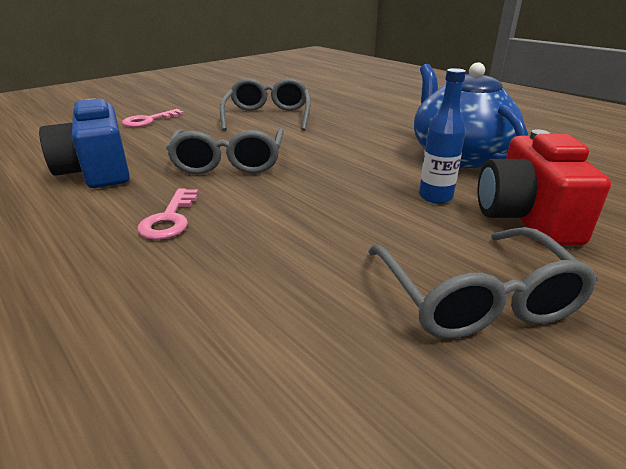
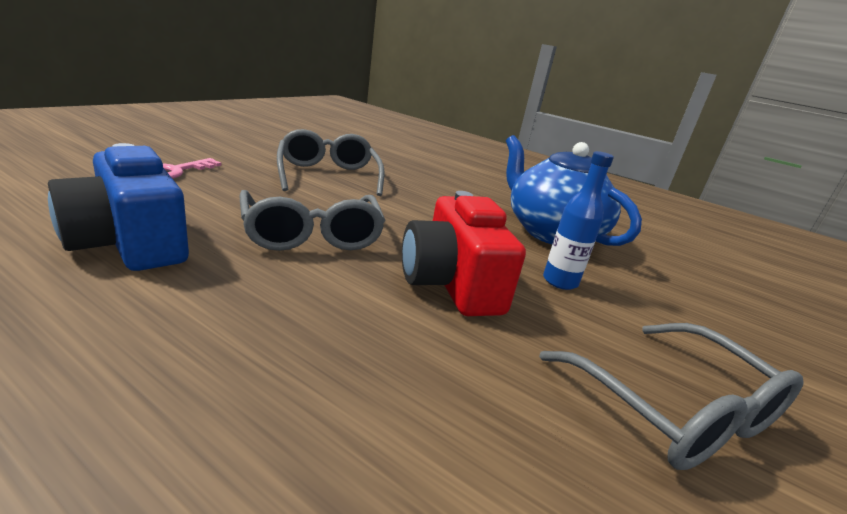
camera: 20 degrees left, 5 degrees down
(170, 219) = (273, 318): pink key -> none
(526, 217) = (653, 305): red camera -> red camera (451, 284)

